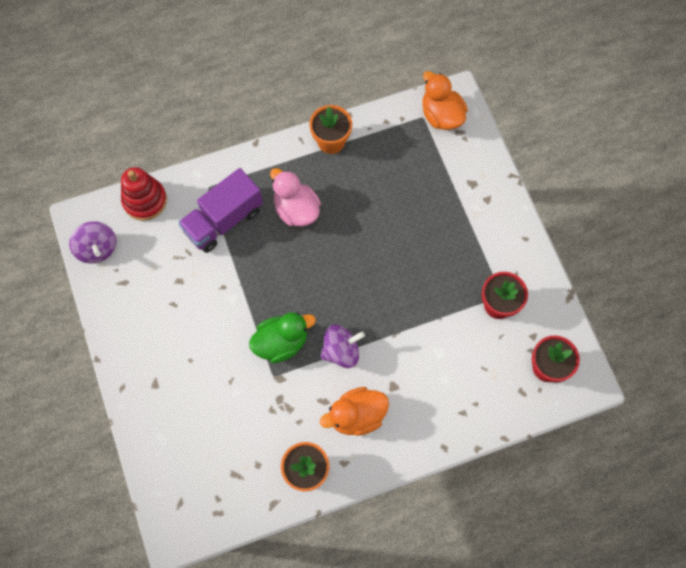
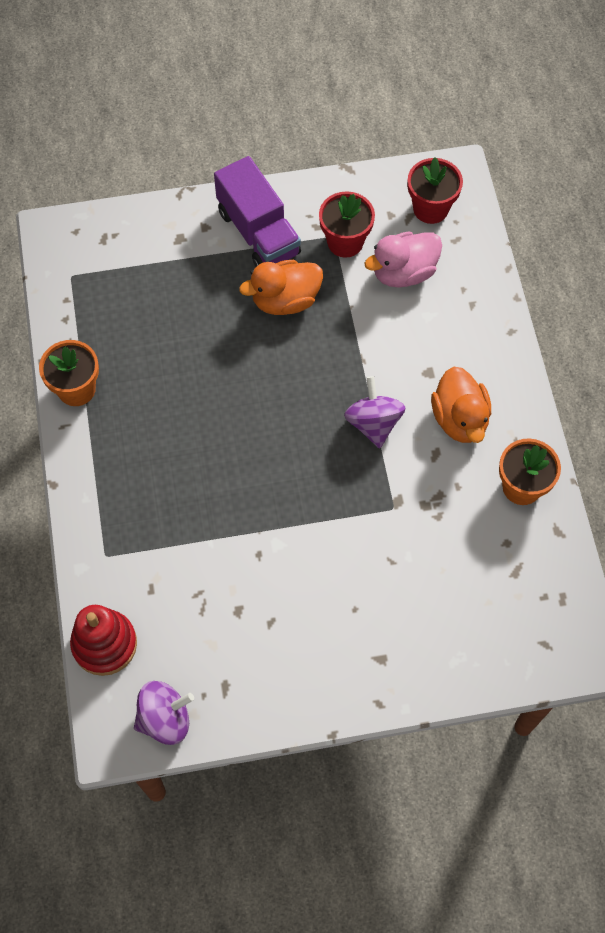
camera: 80 degrees left, 5 degrees down
(223, 220) = (160, 541): purple truck -> purple truck (258, 232)
(281, 342) = (350, 492): green duck -> none
(296, 210) = (167, 447): pink duck -> pink duck (403, 272)
(441, 115) = (74, 254): orange duck -> orange duck (285, 300)

